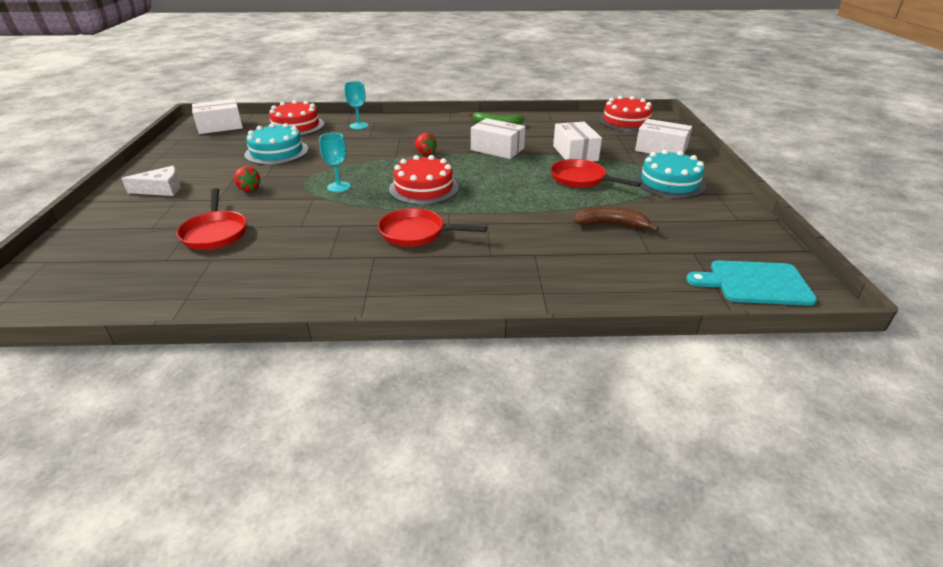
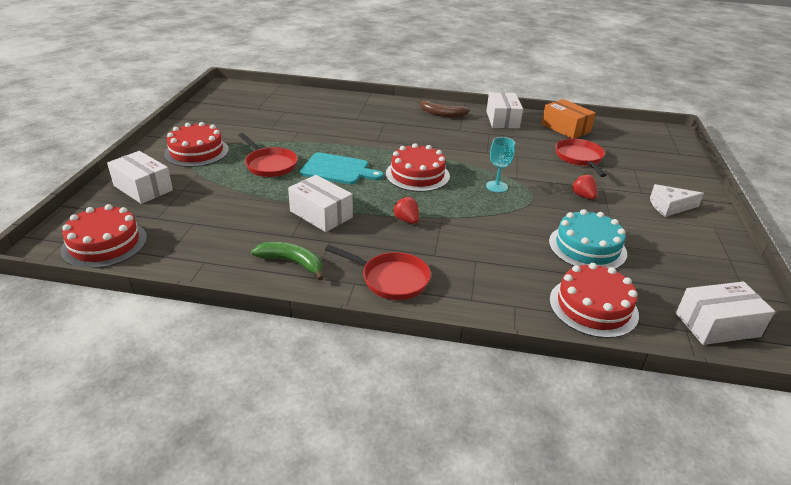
camera: 170 degrees left, 0 degrees up
(192, 287) = (565, 128): none -> orange box
(359, 126) = (494, 292): turquoise goblet -> none
(416, 233) = (430, 140): red pan -> red pan (391, 279)
(575, 153) = (240, 196): white box -> white box (502, 119)
(611, 224) = (288, 128): brown banana -> brown banana (441, 114)
(669, 182) = (197, 152): turquoise cake -> red cake
(755, 283) = (247, 93): turquoise cutting board -> turquoise cutting board (338, 169)

